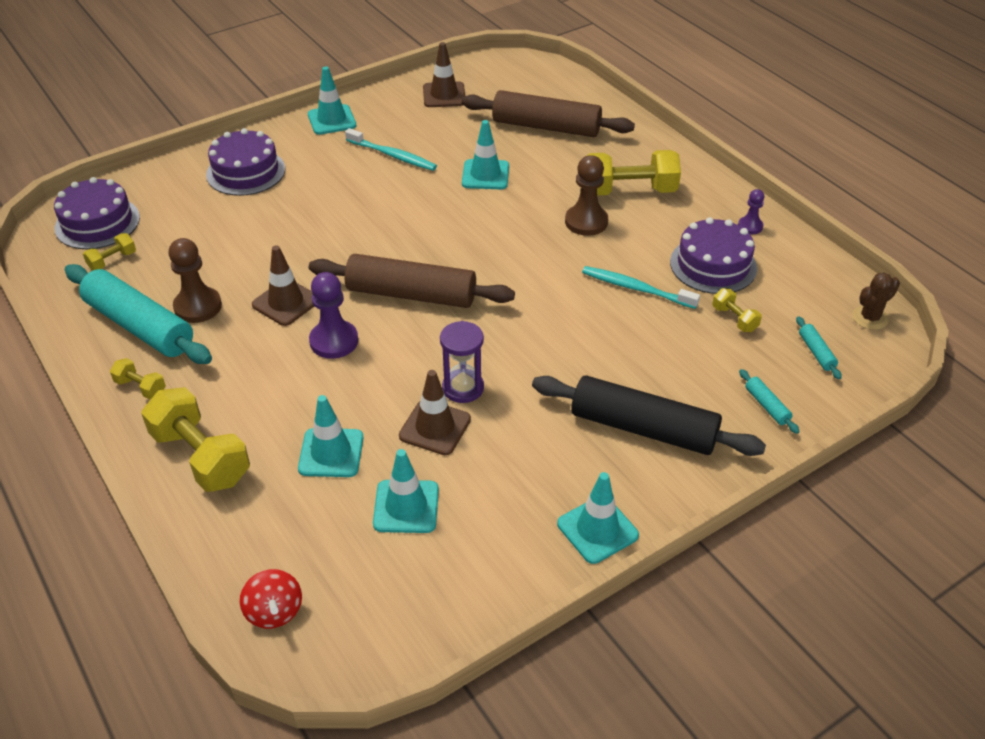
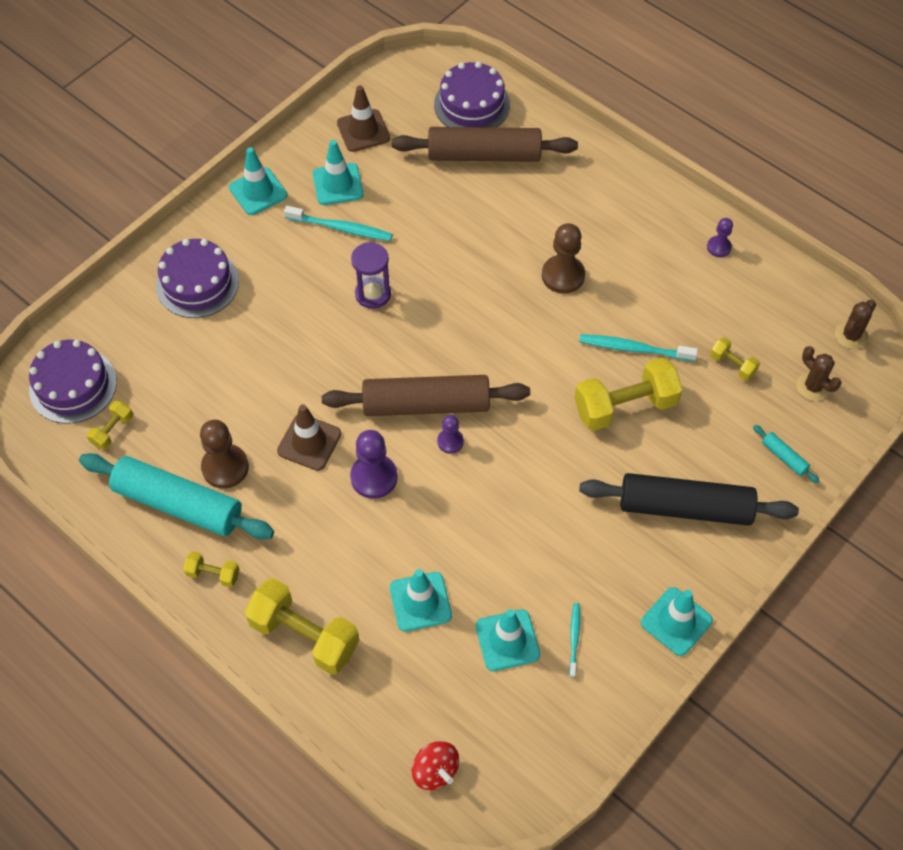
camera: 15 degrees left, 15 degrees up
(421, 327) = (450, 441): none -> purple pawn
(435, 427) = (503, 551): brown traffic cone -> none
(463, 388) = (512, 502): purple hourglass -> purple hourglass (373, 294)
(478, 521) = (574, 638): none -> turquoise toothbrush
(485, 175) = (444, 235): turquoise traffic cone -> turquoise traffic cone (338, 184)
(629, 191) = (593, 226): yellow dumbbell -> yellow dumbbell (625, 406)
(713, 265) = (697, 304): purple cake -> purple cake (472, 104)
(816, 352) = (813, 387): turquoise rolling pin -> brown cactus

